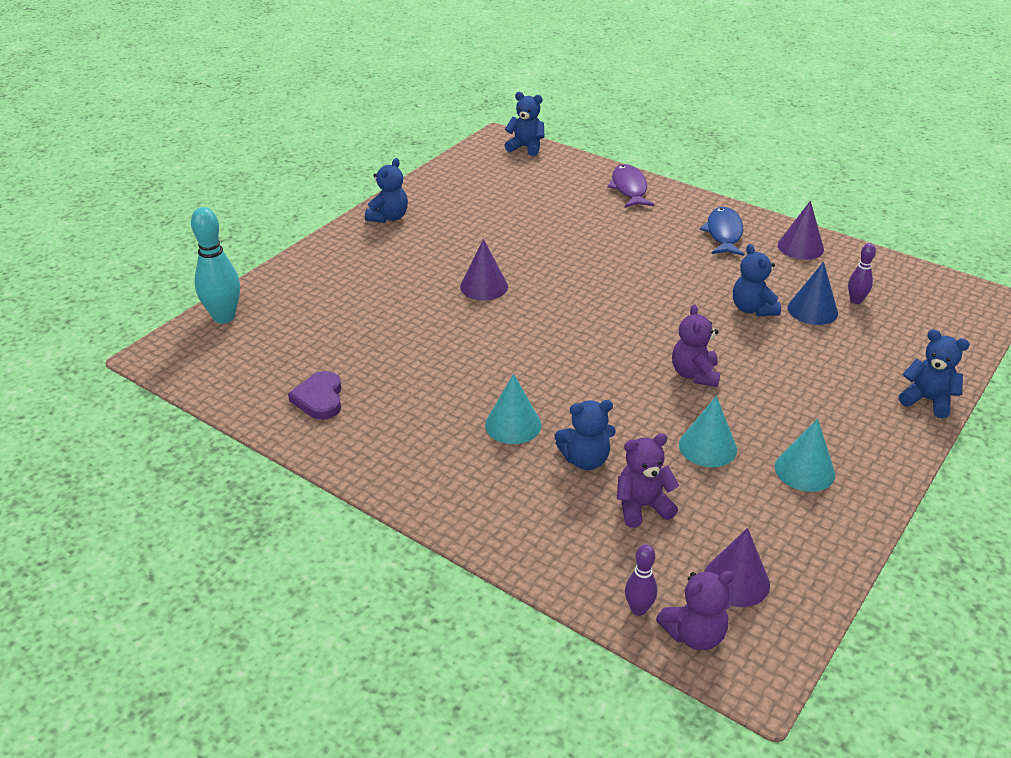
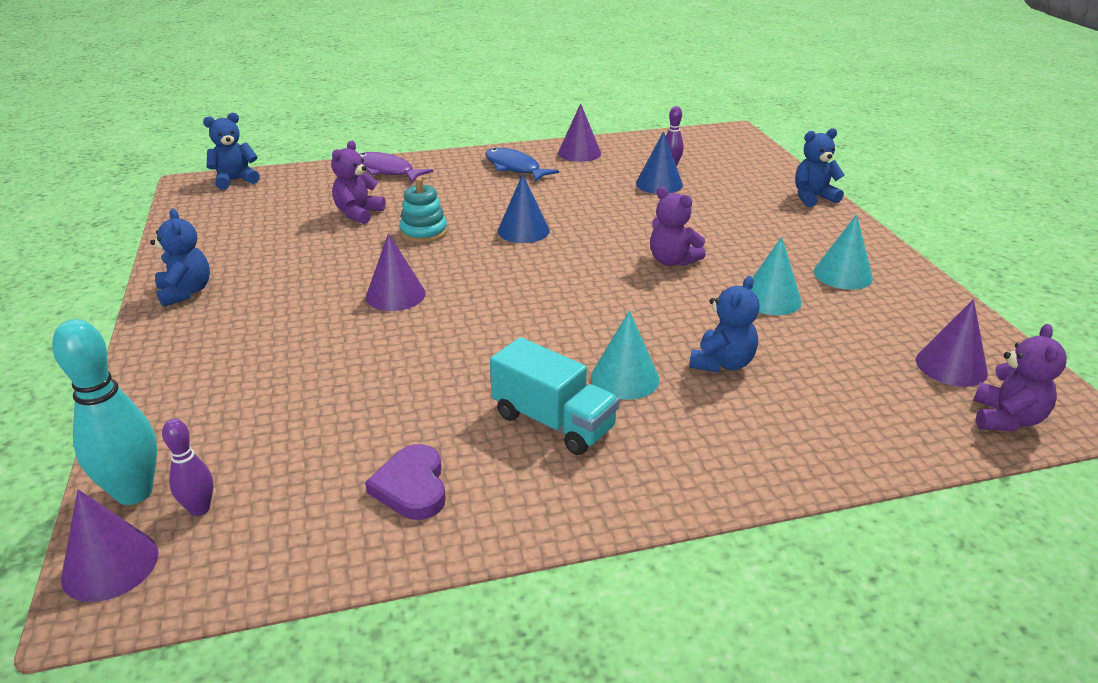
camera: 50 degrees left, 5 degrees down
(176, 344) = (110, 565): none -> purple cone
(319, 399) = (412, 487): purple heart -> purple heart turned 45 degrees clockwise
(432, 418) = (553, 422): none -> turquoise truck
(571, 252) = (423, 232): none -> turquoise stacking toy
(636, 288) = (523, 230): none -> blue cone
(638, 609) = (953, 433): purple bowling pin -> purple bowling pin (200, 509)
(642, 506) = (816, 365): purple teddy bear -> purple teddy bear (358, 214)
(752, 309) = (624, 202): blue teddy bear -> none

